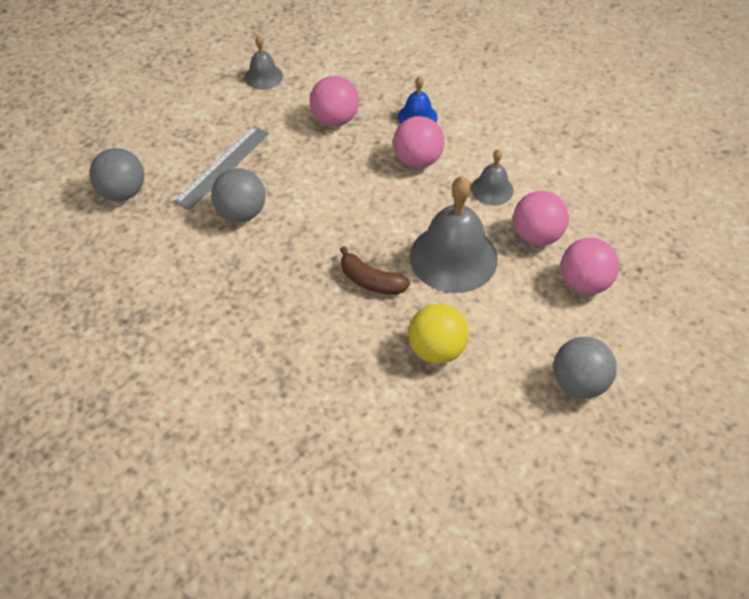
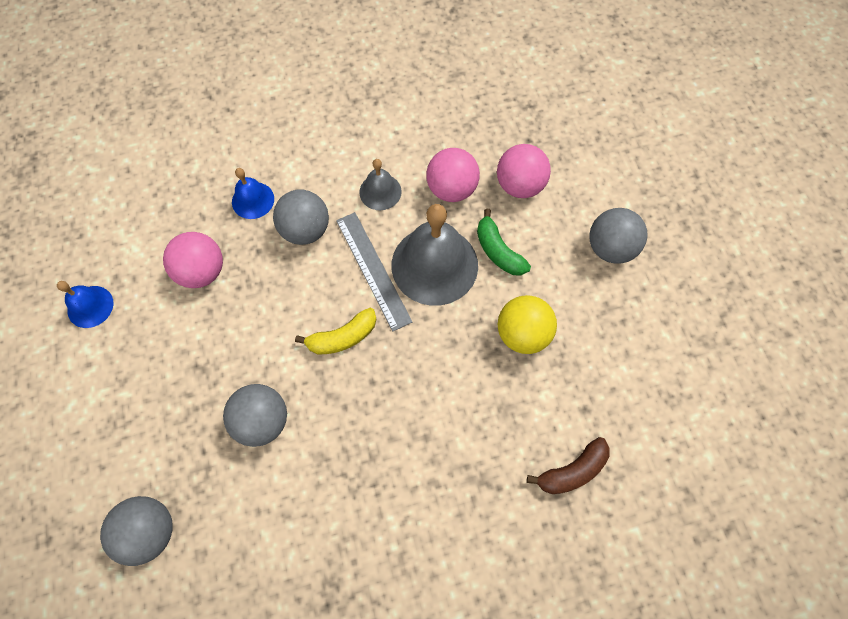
camera: 60 degrees left, 15 degrees up
(223, 167) = (188, 409): grey ruler -> grey ruler (373, 270)
(263, 76) = (90, 306): grey bell -> blue bell
(342, 228) = (342, 337): none -> yellow banana
(371, 281) = (419, 346): brown banana -> brown banana (572, 471)
(417, 160) = (305, 230): pink ball -> grey ball
(503, 296) = (498, 251): none -> green banana

